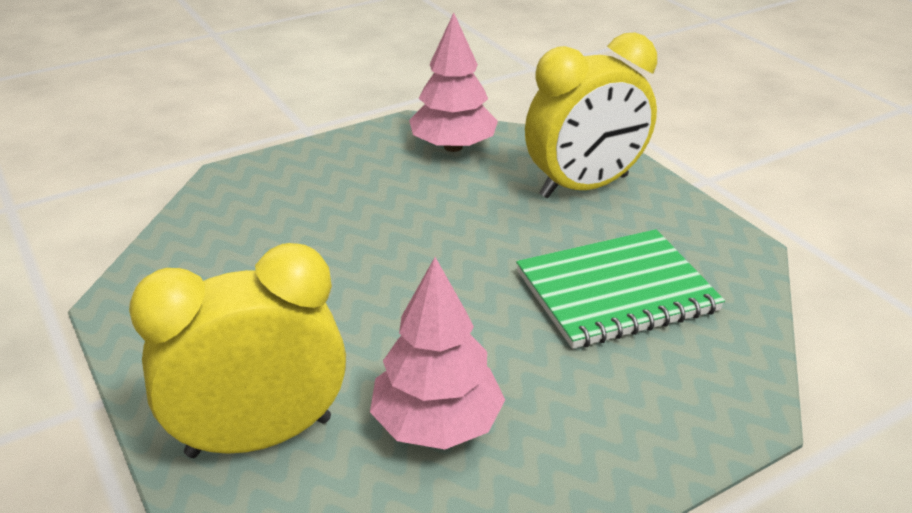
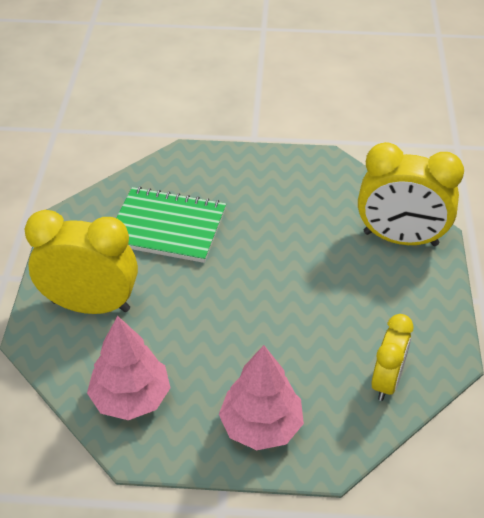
camera: 145 degrees left, 10 degrees up
(194, 251) = (386, 381): none -> yellow clock
(436, 424) = (317, 208): pink tree -> pink tree (261, 426)

